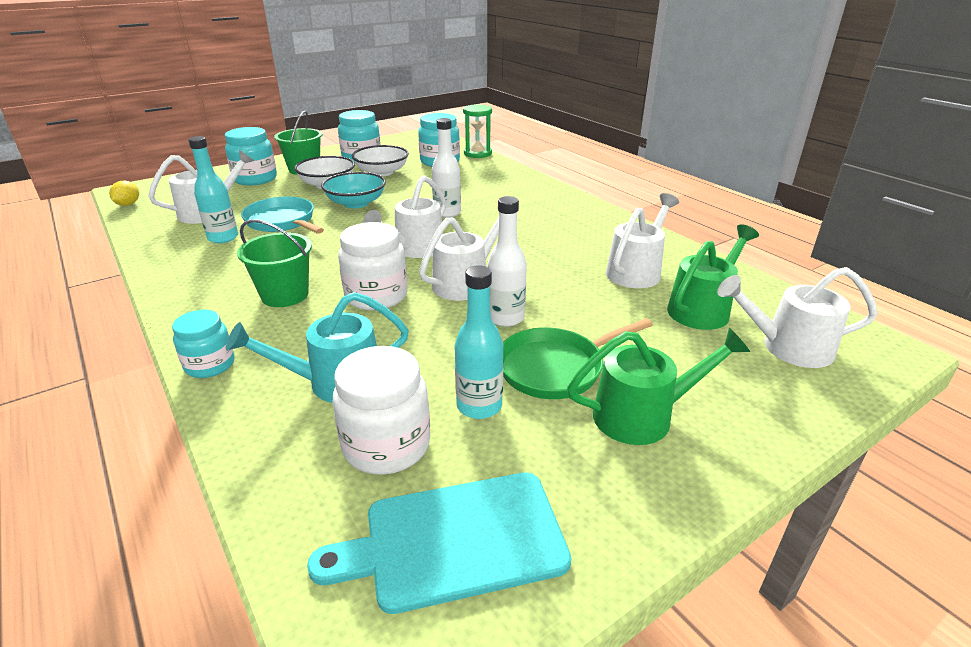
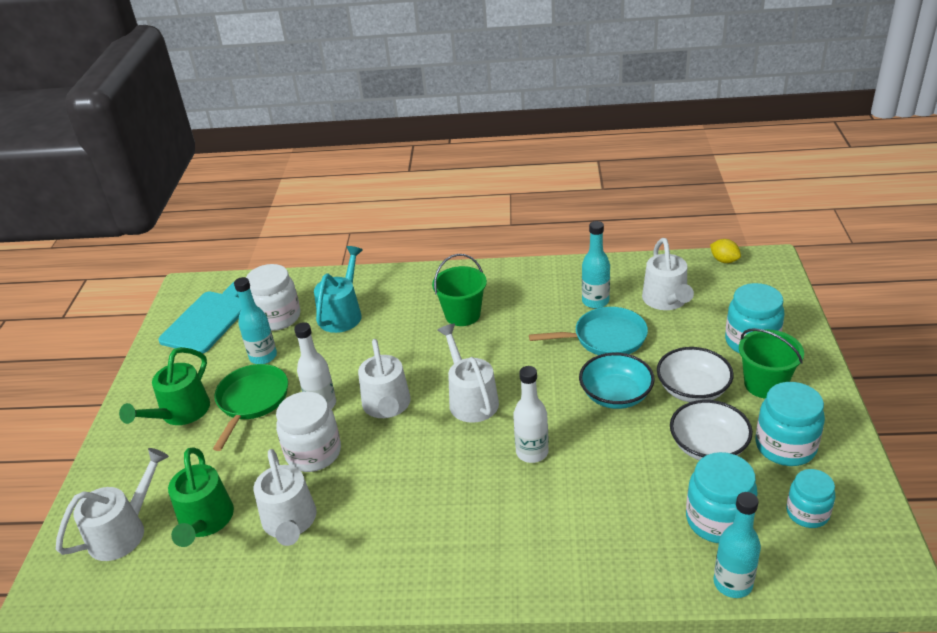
camera: 130 degrees right, 5 degrees up
(210, 365) = (409, 276): turquoise jar -> turquoise jar (807, 513)
(376, 296) = (417, 354): white jar -> white jar (313, 453)
(477, 153) = (732, 583): green hourglass -> turquoise bottle

